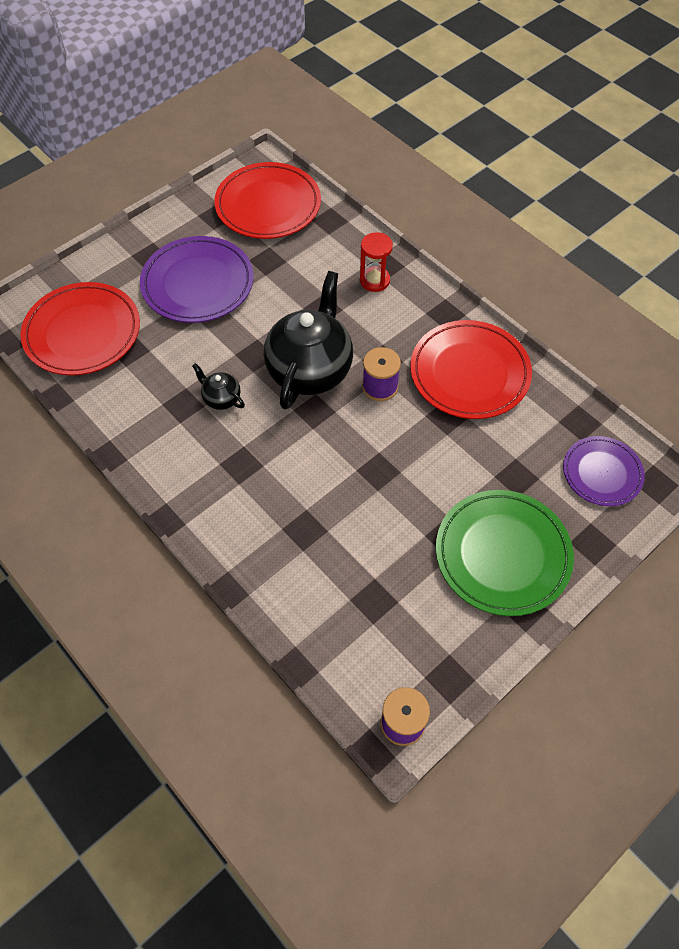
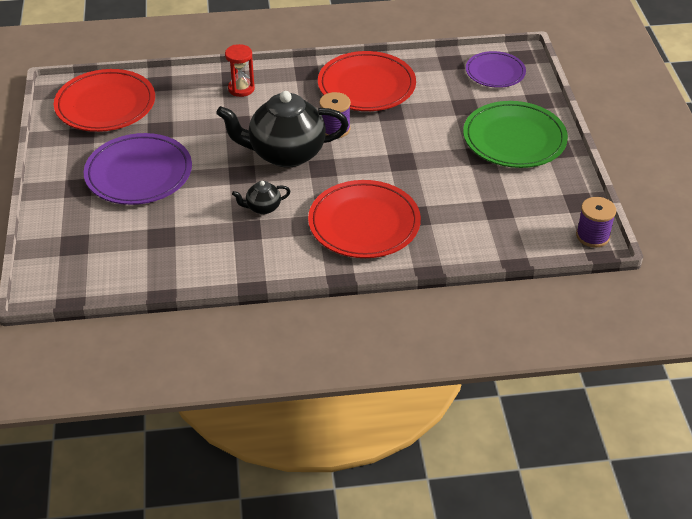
camera: 55 degrees left, 15 degrees down
(82, 332) = (113, 256): red plate -> red plate (364, 223)
(310, 370) = (285, 154): black teapot -> black teapot turned 60 degrees counterclockwise

